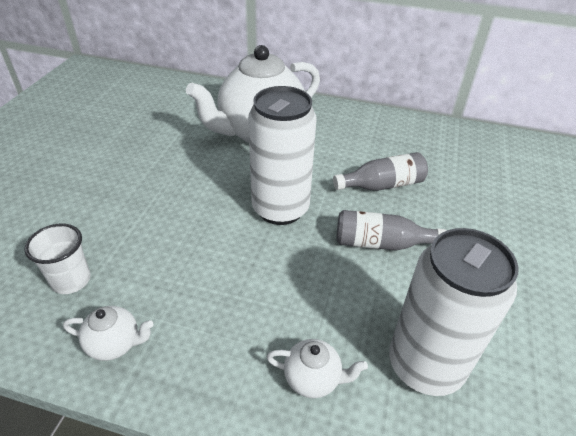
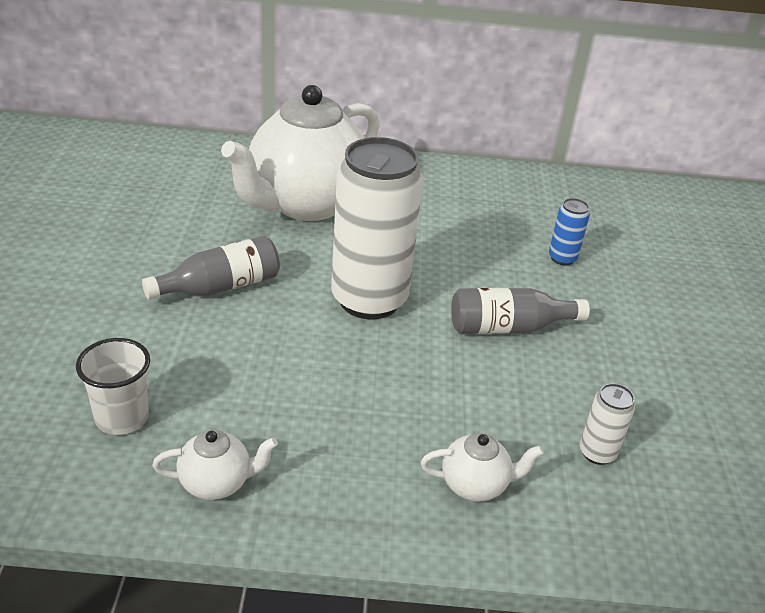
camera: 15 degrees left, 5 degrees down
(382, 185) = (490, 257): grey bottle -> grey bottle (220, 287)
(425, 365) = (597, 453): white can -> white can, size x0.42
(439, 191) = (562, 258): none -> blue can

